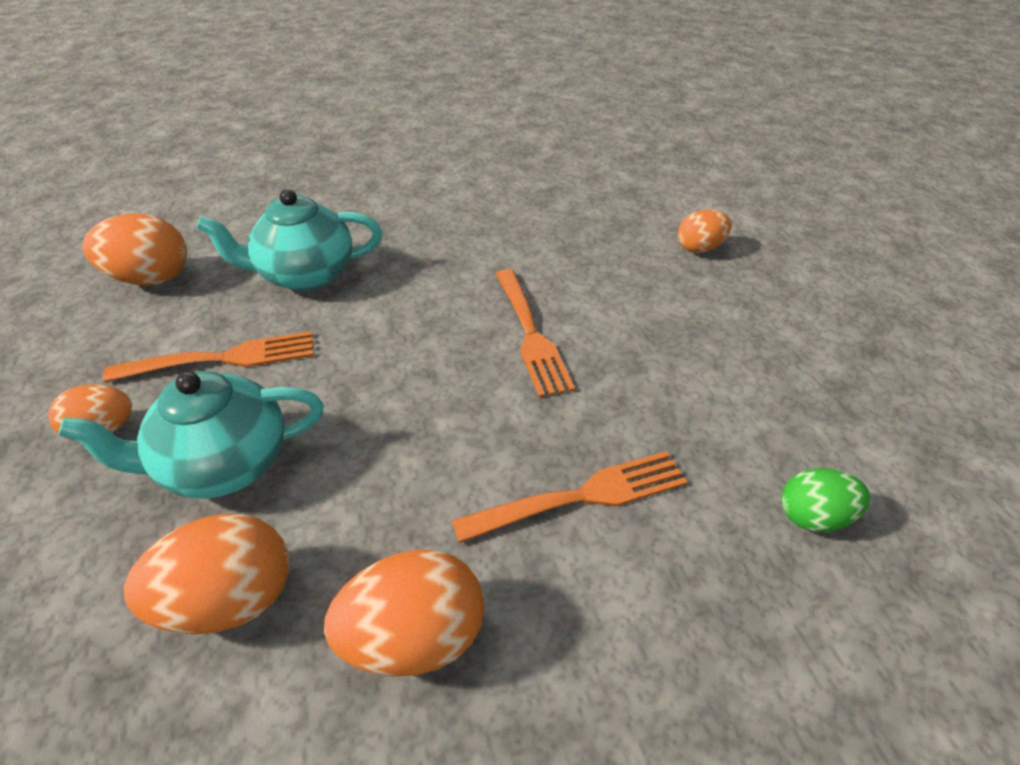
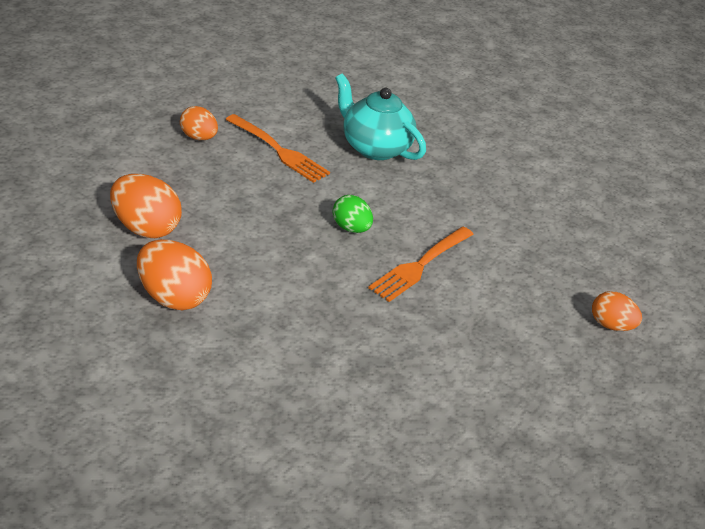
camera: 50 degrees right, 5 degrees down
(150, 278) = (310, 92): orange egg -> none
(223, 464) = (213, 187): turquoise teapot -> none
(579, 497) = (306, 330): orange fork -> none
(814, 517) = (381, 442): green egg -> green egg (351, 228)

